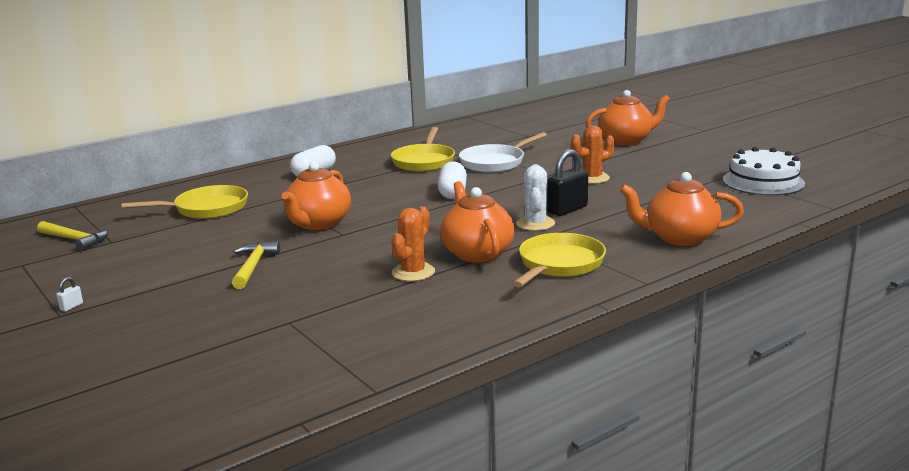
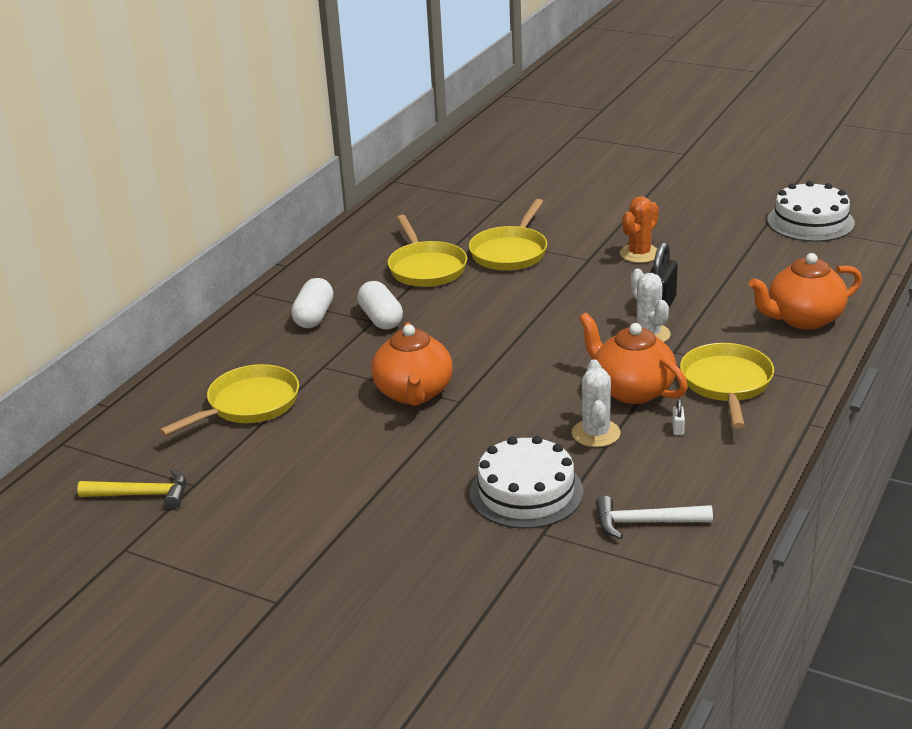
camera: 25 degrees left, 10 degrees up
(71, 307) = (275, 587): white padlock -> white padlock (677, 429)
(253, 266) = (414, 473): yellow hammer -> none
(312, 295) = (526, 492): none -> white cake
(373, 335) = (644, 522): none -> white hammer
(413, 272) = (596, 433): orange cactus -> white cactus
(452, 193) = (513, 310): white capsule -> white capsule (381, 319)
(495, 162) = (510, 252): white pan -> yellow pan
(626, 140) = (618, 186): orange teapot -> none

